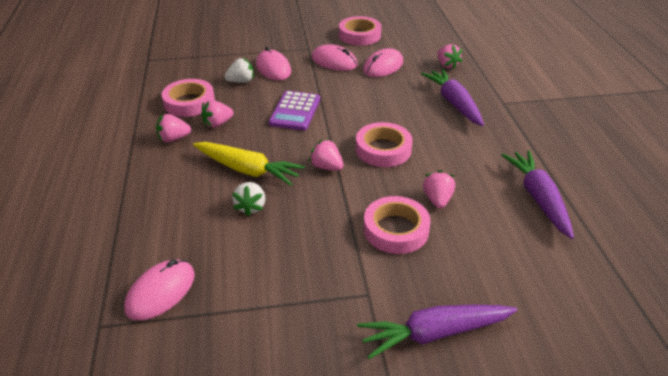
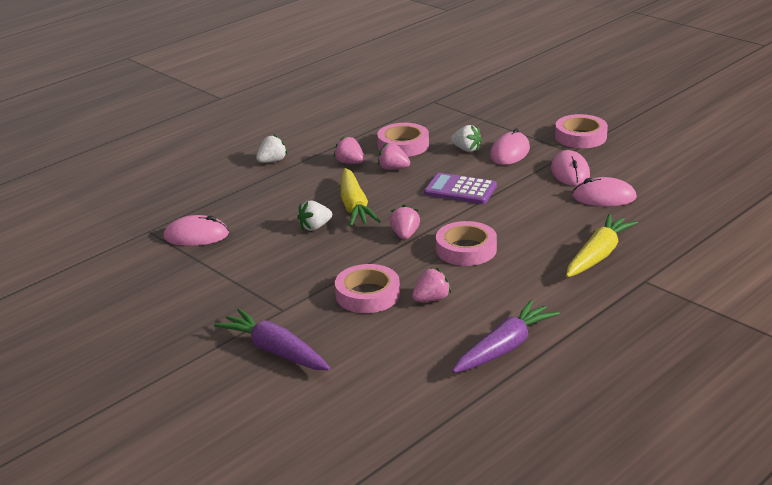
camera: 55 degrees right, 10 degrees down
(100, 177) = (272, 161): none -> white strawberry
(295, 111) = (460, 190): purple calculator -> purple calculator turned 45 degrees clockwise
(359, 35) = (642, 163): pink tape -> pink tape (580, 136)
(447, 65) = (666, 227): pink strawberry -> none
(454, 103) = (598, 255): purple carrot -> yellow carrot

